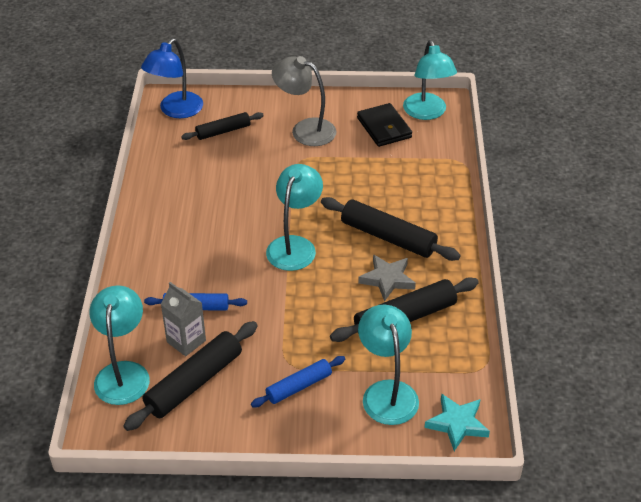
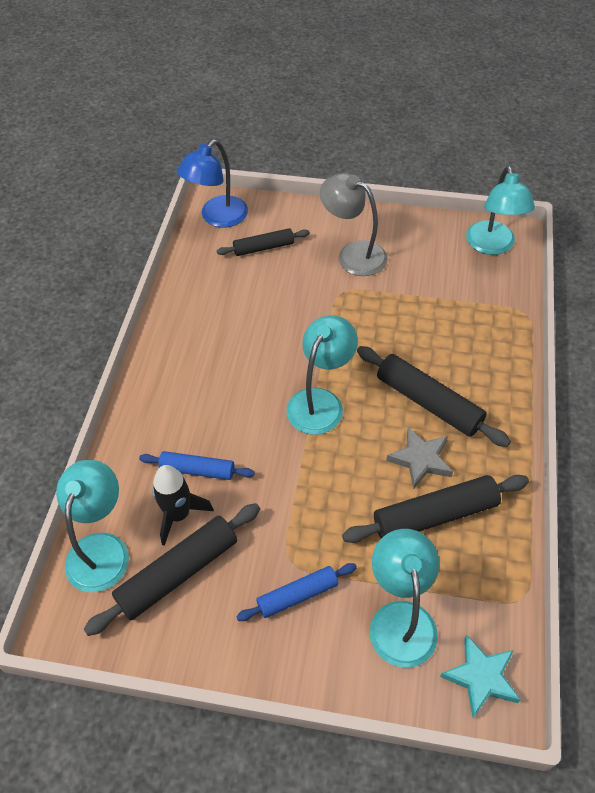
camera: 10 degrees right, 10 degrees up
(186, 341) = (178, 515): grey carton -> black rocket
(384, 128) = (441, 260): black wallet -> none

